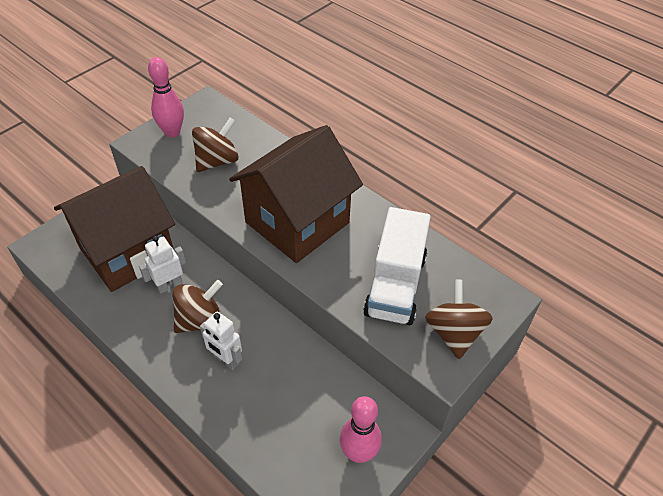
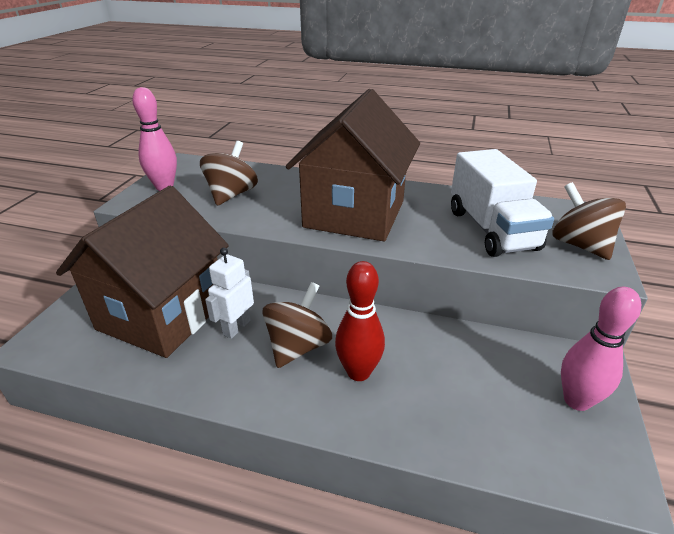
camera: 25 degrees left, 15 degrees down
(226, 360) = (358, 372): white robot -> red bowling pin

